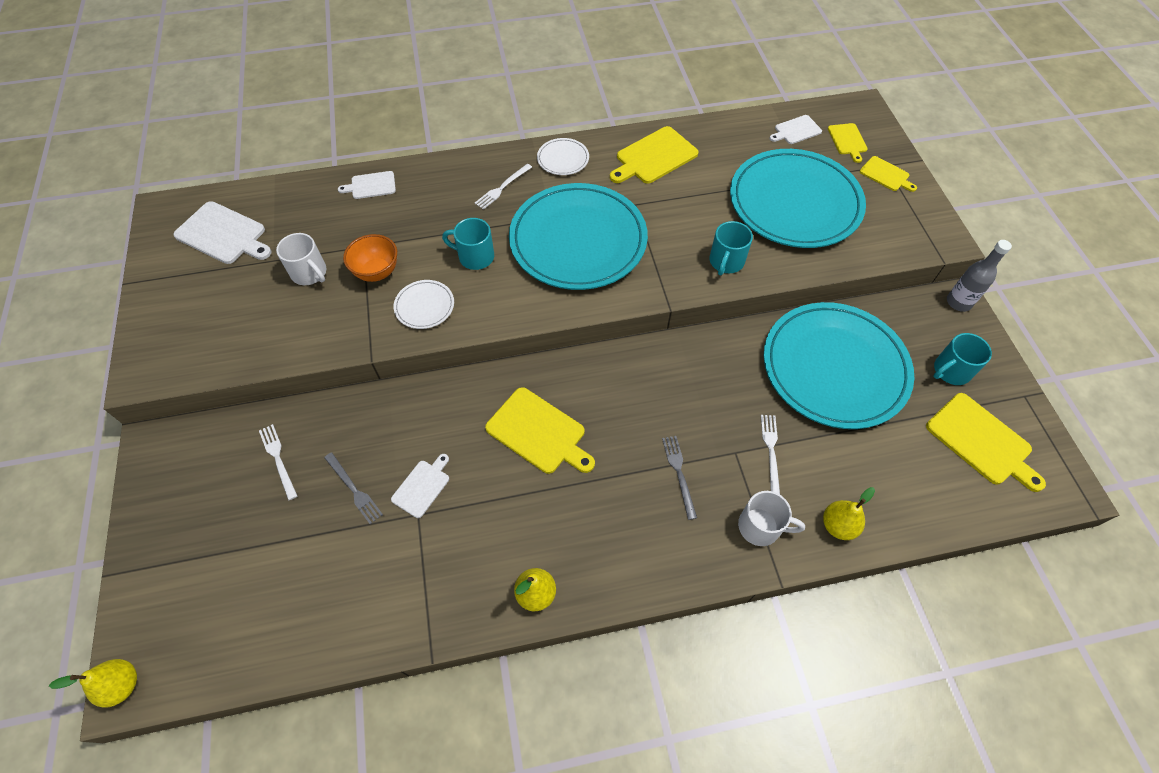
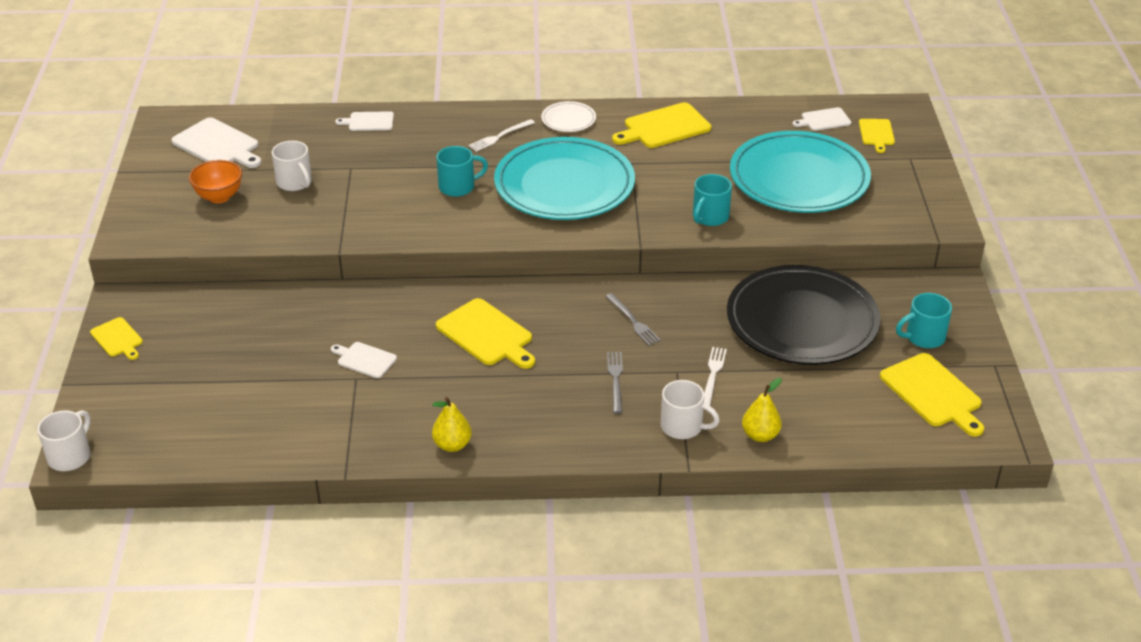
camera: 10 degrees right, 20 degrees down
(122, 685) = (70, 456): yellow pear -> white mug
(278, 459) = (234, 324): white fork -> none
(354, 489) = (300, 354): grey fork -> grey fork (633, 321)
(377, 272) = (359, 188): orange bowl -> orange bowl (219, 197)
(422, 486) = (365, 359): white cutting board -> white cutting board turned 105 degrees counterclockwise
(424, 306) = (399, 218): white plate -> none
(475, 257) = (458, 187): turquoise mug -> turquoise mug turned 135 degrees clockwise
(834, 368) = (802, 321): turquoise plate -> black plate
(886, 175) = (906, 166): yellow cutting board -> yellow cutting board (117, 339)
(958, 302) = (956, 285): grey bottle -> none

